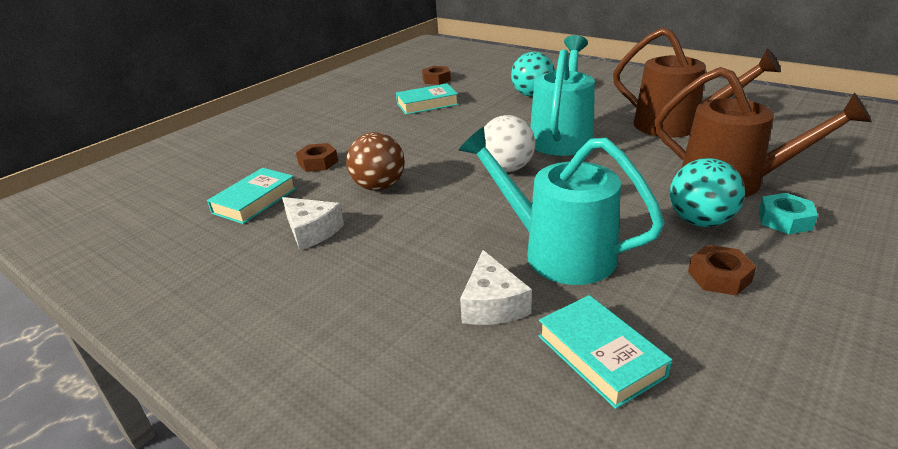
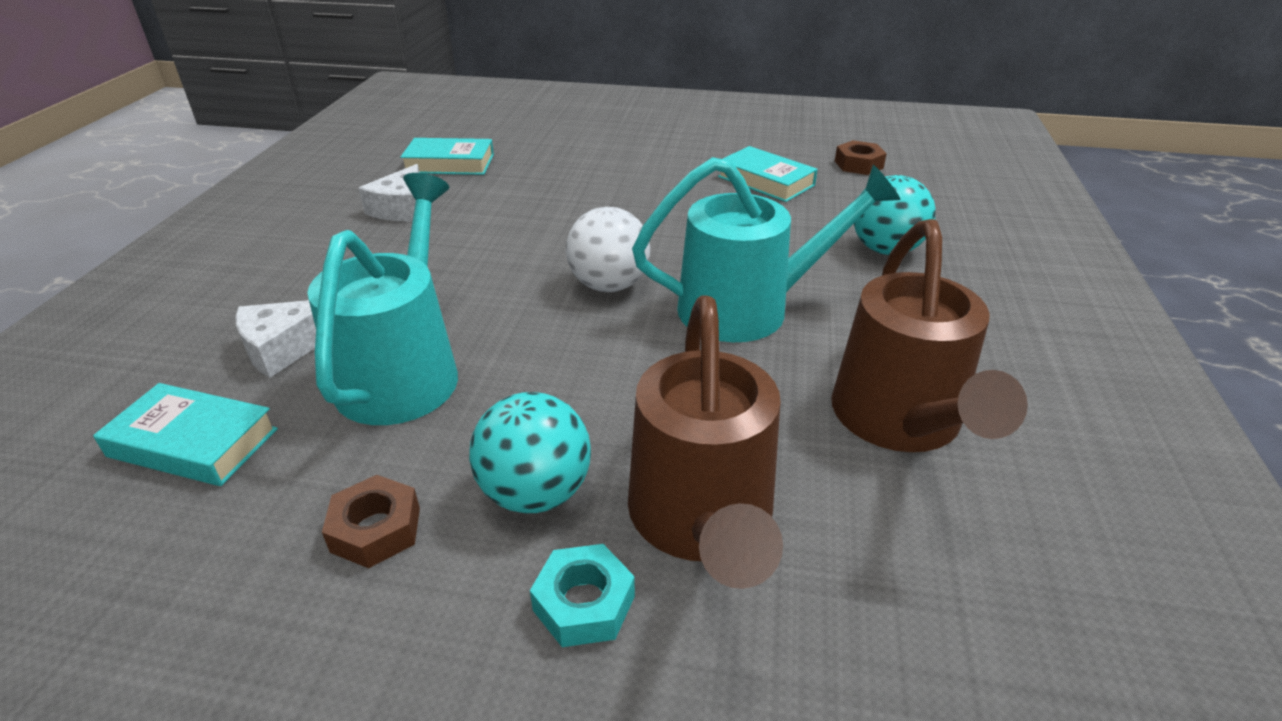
camera: 60 degrees right, 5 degrees up
(318, 163) = (548, 167): brown nut -> none
(379, 186) = (512, 215): brown ball -> none
(600, 355) = (193, 443): turquoise book -> turquoise book turned 75 degrees clockwise

